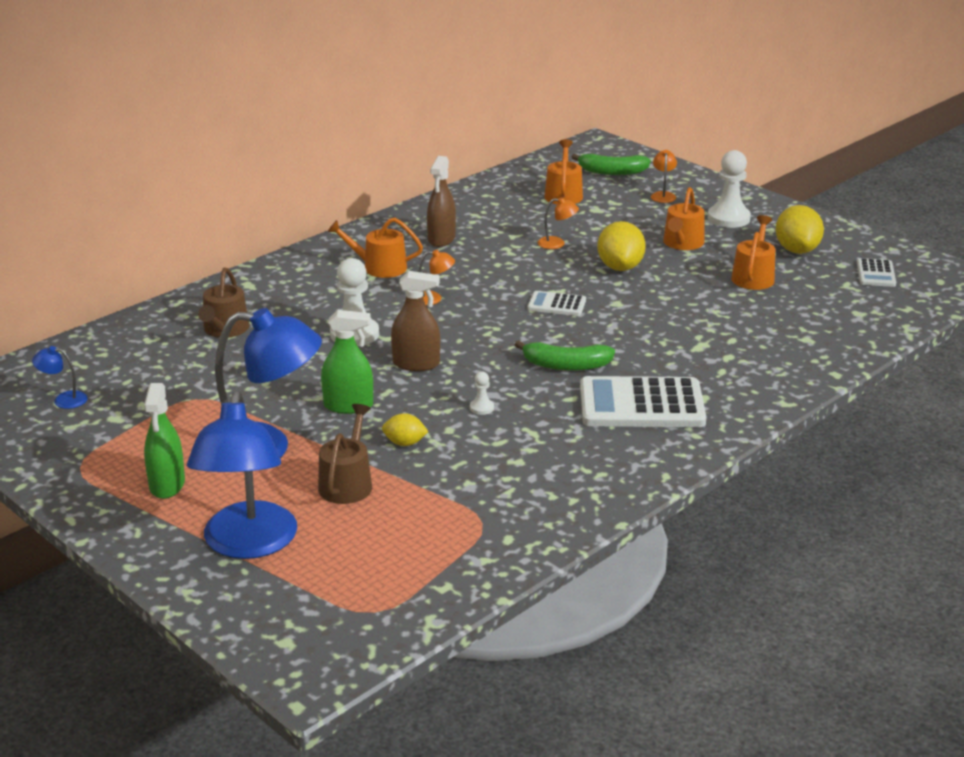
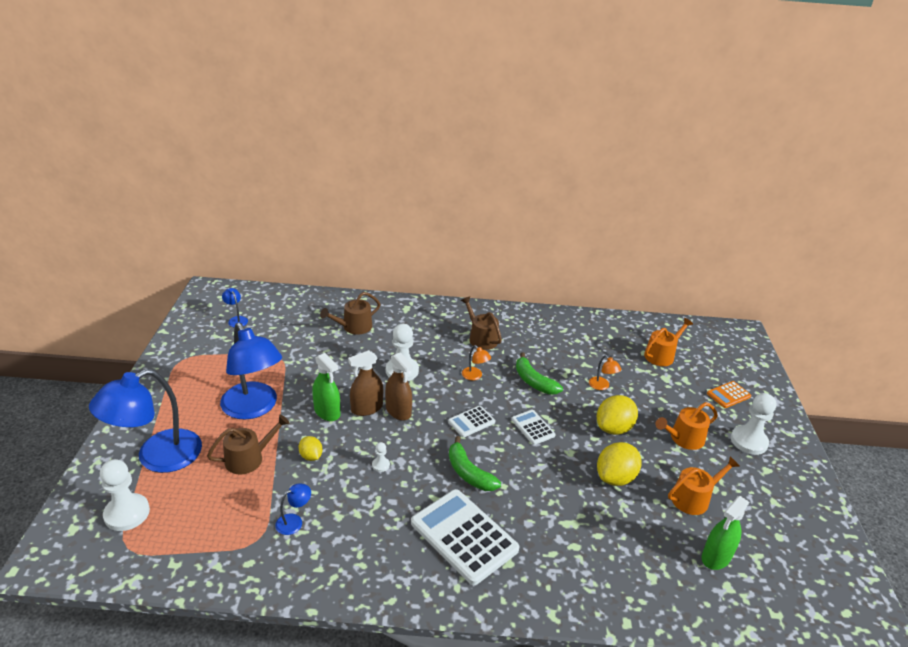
camera: 45 degrees right, 5 degrees up
(167, 485) = (190, 396): green spray bottle -> green spray bottle (716, 557)
(316, 595) = (127, 513): none -> white pawn
(379, 267) = (481, 338): orange watering can -> brown watering can
(441, 239) = (542, 341): brown spray bottle -> brown spray bottle (367, 408)
(488, 490) = (294, 521): none -> blue lamp
(612, 172) = (720, 358): green banana -> green banana (533, 381)
(663, 195) = (728, 395): orange lamp -> orange calculator
(797, 250) = (762, 500): yellow lemon -> yellow lemon (615, 477)
(875, 273) = (797, 564): white calculator -> white calculator (471, 422)

